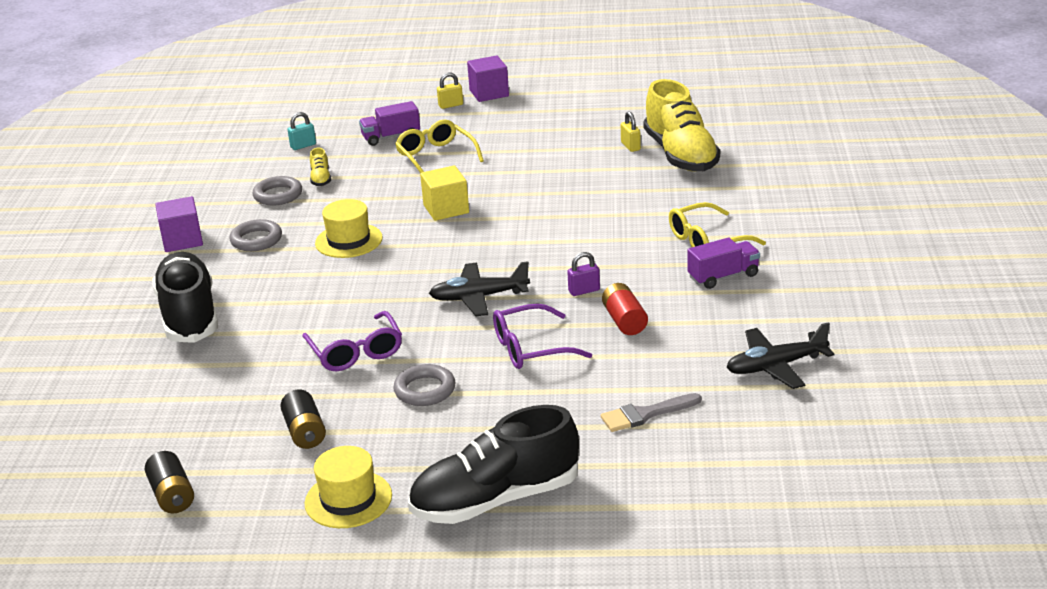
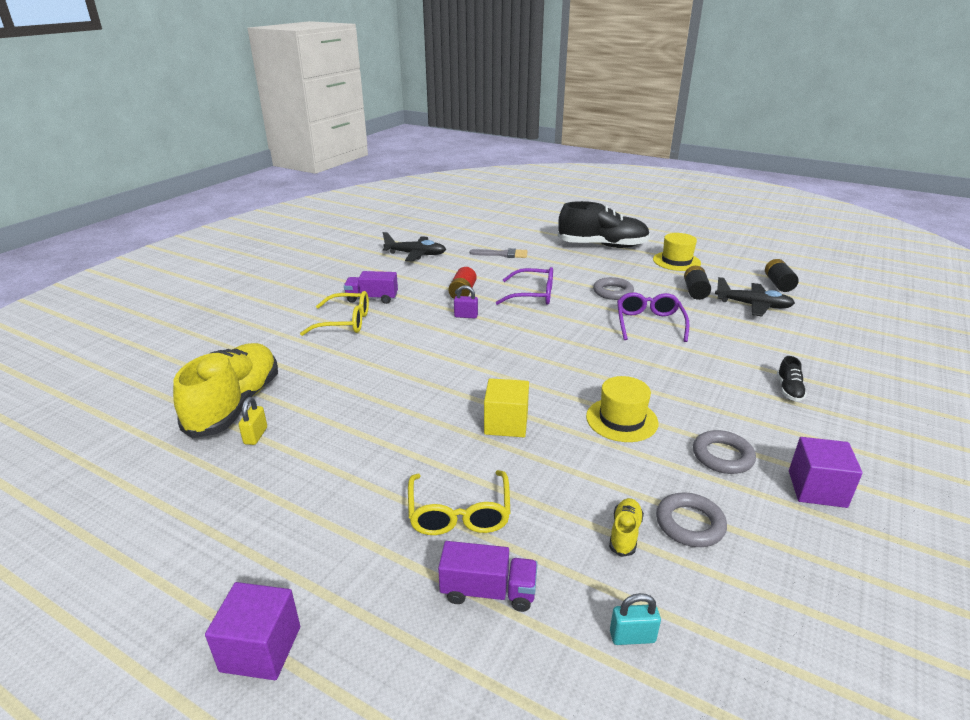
camera: 155 degrees left, 0 degrees up
(189, 315) = (789, 390): black shoe -> black shoe, size x0.41
(450, 105) = (345, 641): yellow padlock -> none
(478, 297) = (540, 333): black plane -> black plane (753, 305)

